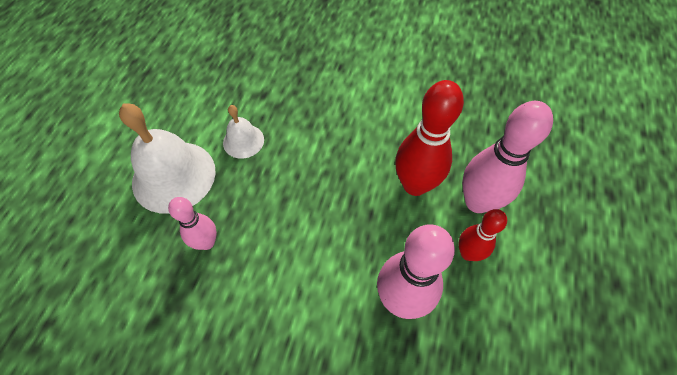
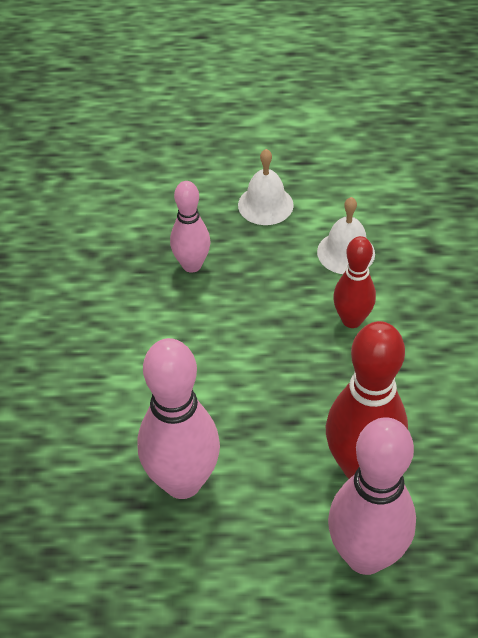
camera: 75 degrees right, 10 degrees down
(174, 176) = (265, 205): white bell -> white bell, size x0.52
(468, 253) = (274, 554): red bowling pin -> red bowling pin (352, 320)

